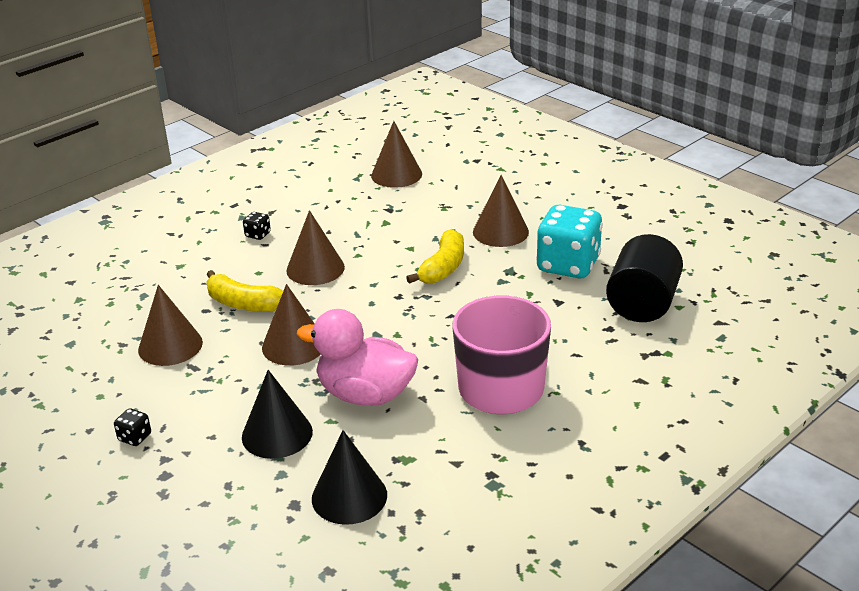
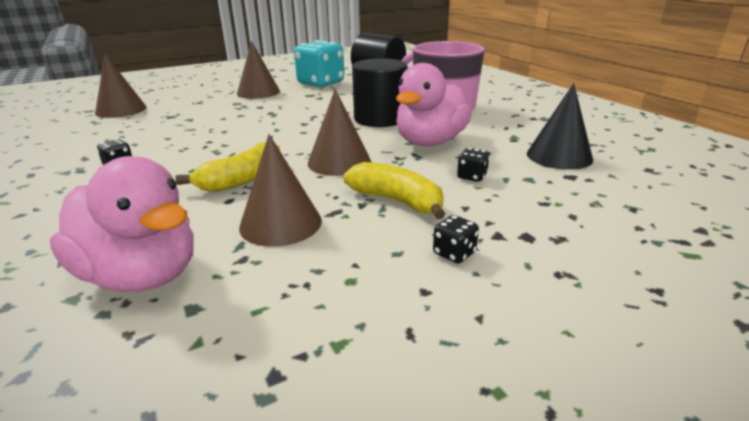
camera: 75 degrees left, 5 degrees down
(101, 313) = (142, 275): none -> pink duck
(277, 434) = (472, 176): black cone -> black dice
(315, 268) = (223, 146): brown cone -> none
(434, 345) = (380, 119): none -> black cylinder
(443, 267) = (282, 108): yellow banana -> yellow banana (397, 201)

